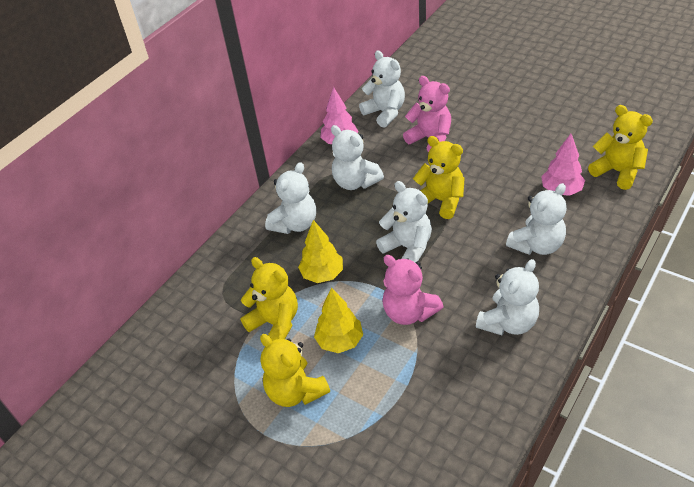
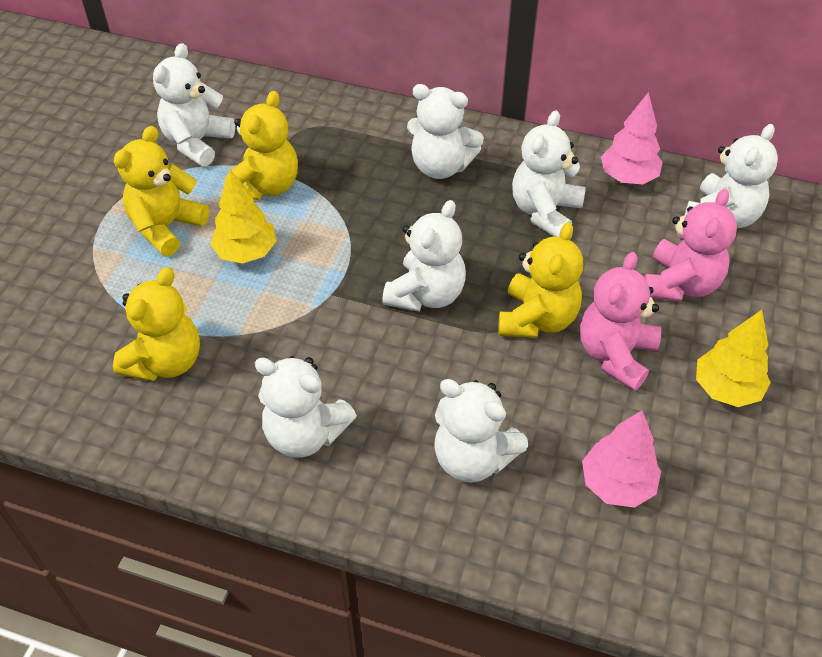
camera: 70 degrees right, 5 degrees up
(207, 365) = (197, 143): none -> white teddy bear
(322, 274) = (355, 213): yellow tree -> yellow tree (726, 389)
(409, 312) = (305, 315): pink teddy bear -> pink teddy bear (615, 355)
(617, 172) = (702, 575): yellow teddy bear -> yellow teddy bear (166, 361)

